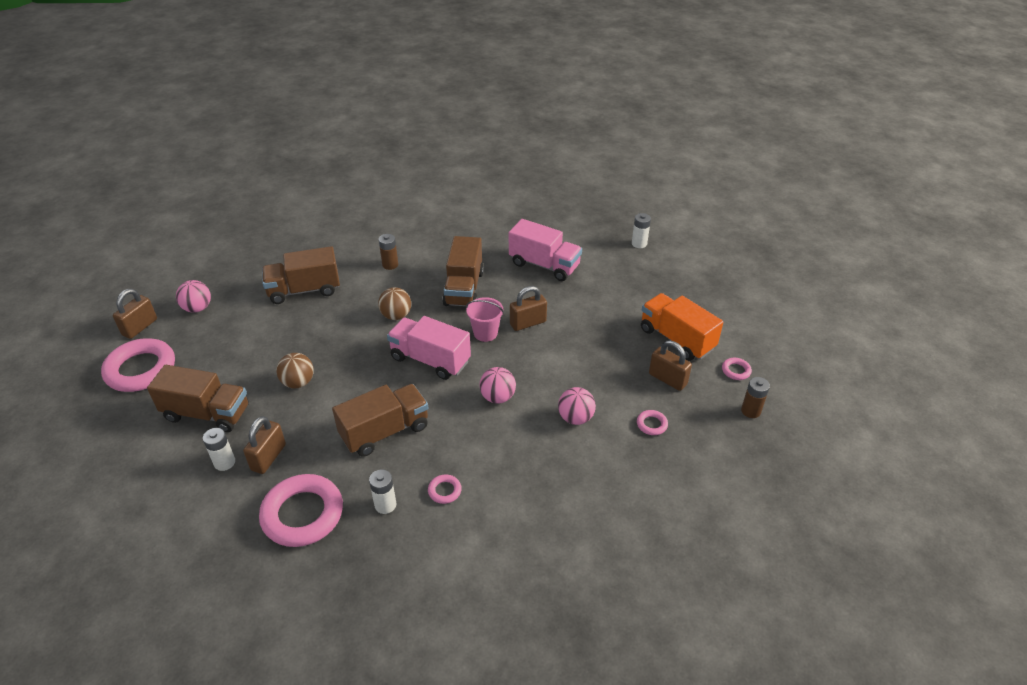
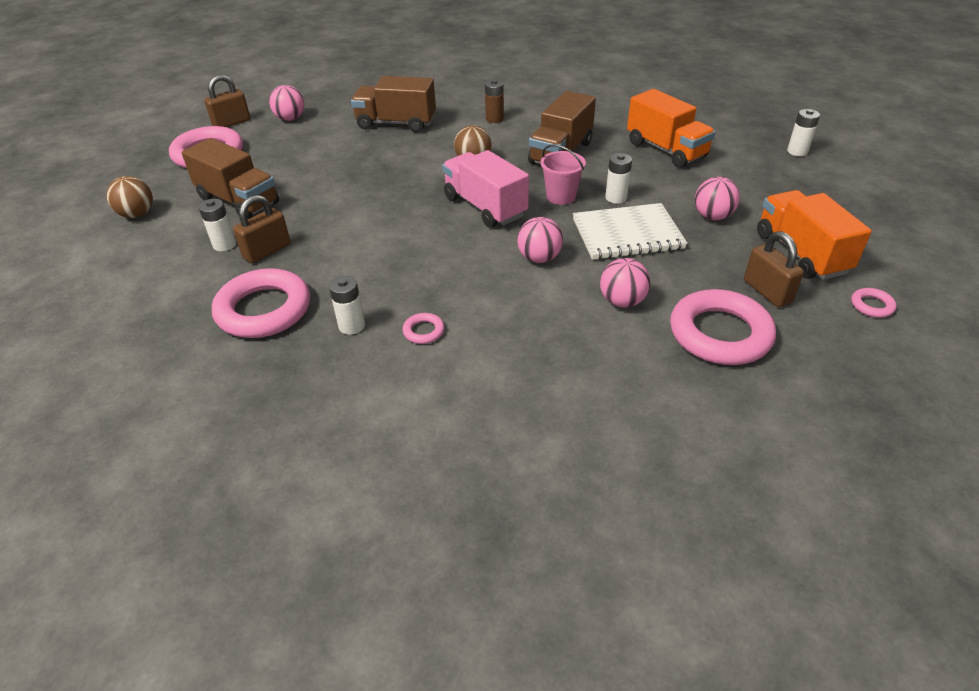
camera: 25 degrees right, 0 degrees up
(298, 382) = (339, 196): brown ball -> brown ball (137, 214)
(385, 431) = (396, 259): brown truck -> none
(528, 323) = (616, 198): brown padlock -> white battery
(544, 265) = (666, 150): pink truck -> orange truck
(552, 356) = (627, 234): none -> white notebook
(605, 322) = (712, 216): none -> pink ball
(651, 424) = (720, 334): pink ring -> pink ring, size x2.37
(751, 411) = (874, 356): brown battery -> none

